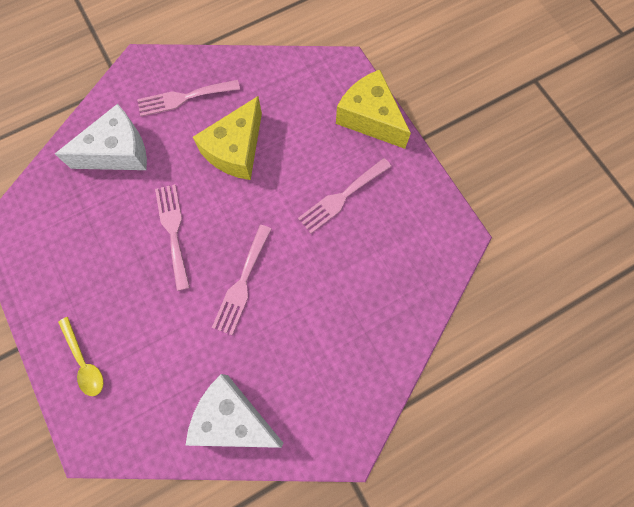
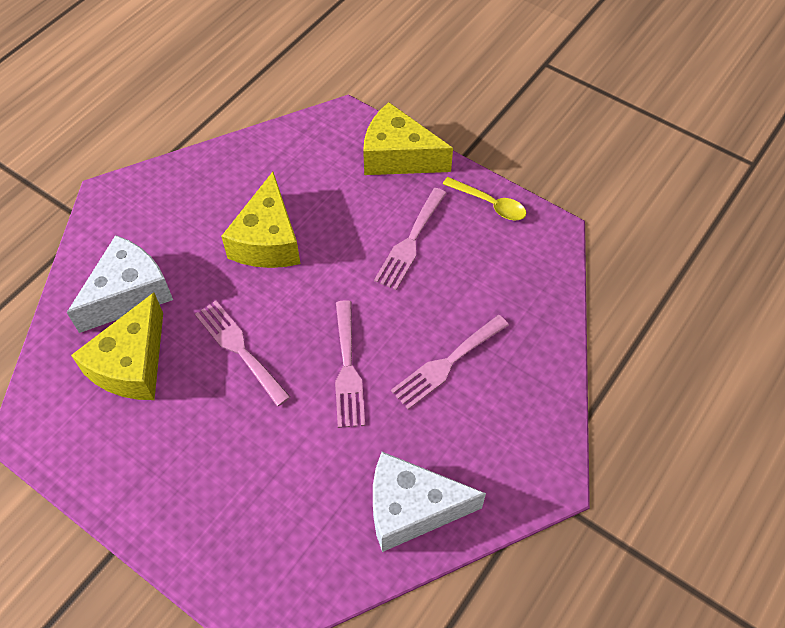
camera: 25 degrees left, 15 degrees down
(84, 362) = (205, 528): yellow spoon -> yellow spoon (490, 204)
(95, 210) = (132, 364): none -> yellow cheese
(184, 98) = (179, 211): pink fork -> pink fork (446, 364)

